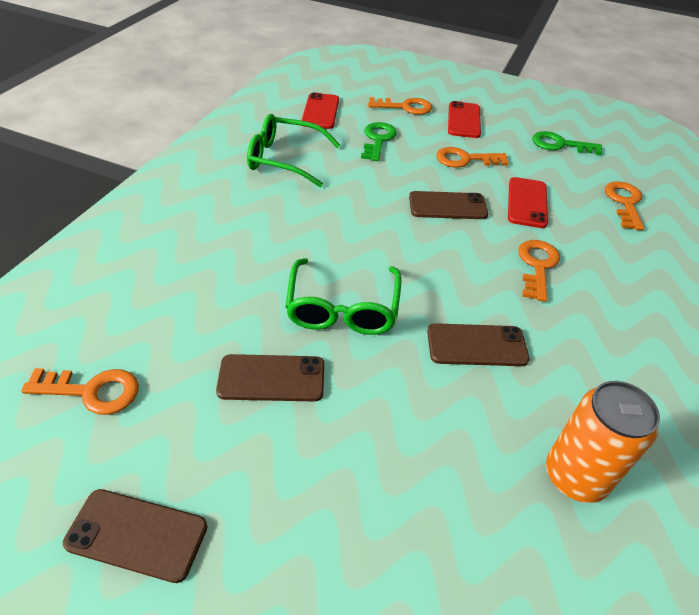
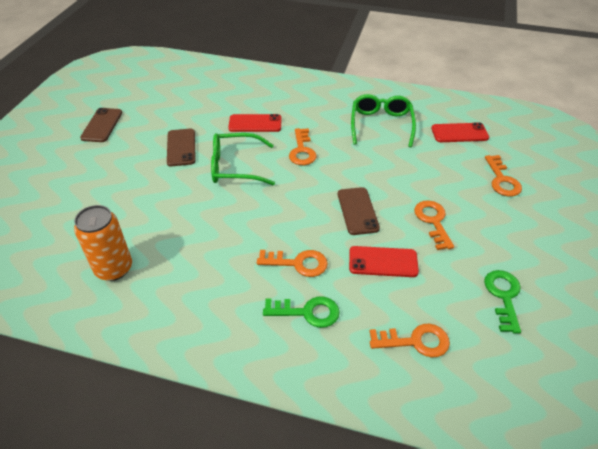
camera: 85 degrees right, 0 degrees up
(92, 391) = (172, 98): orange key -> orange key (302, 151)
(378, 139) = (435, 167): green key -> green key (307, 312)
(464, 120) = (505, 220): red phone -> red phone (255, 123)
(476, 345) = (211, 227): brown phone -> none

